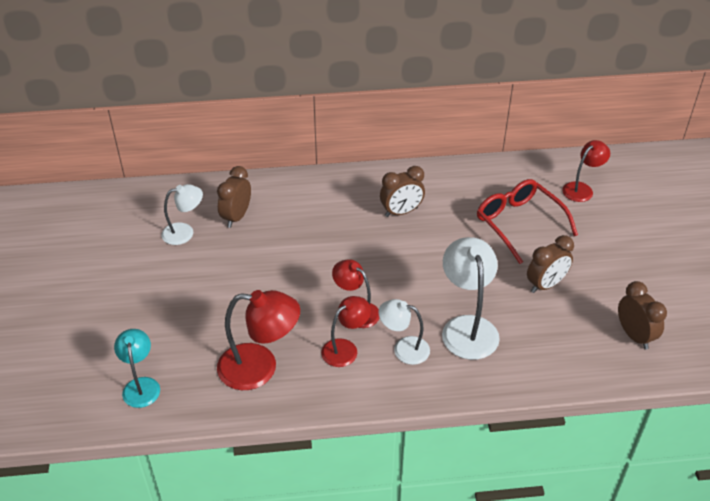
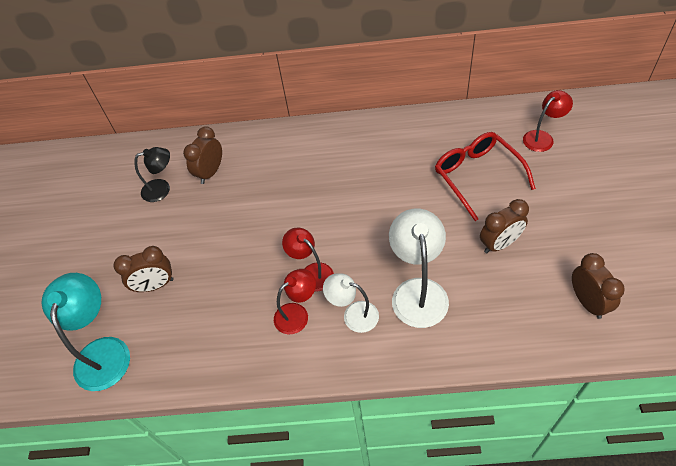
camera: 10 degrees right, 10 degrees up
(141, 385) = (103, 351): turquoise lamp -> turquoise lamp, size x1.61
(184, 232) = (162, 189): white lamp -> black lamp
(260, 368) = (214, 334): red lamp -> none
(401, 212) = (364, 165): brown clock -> brown clock (155, 285)

